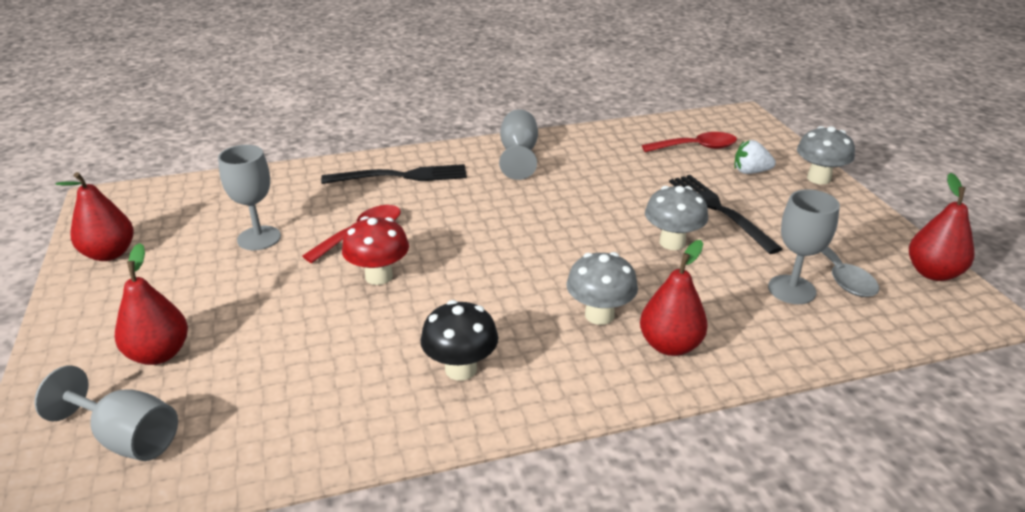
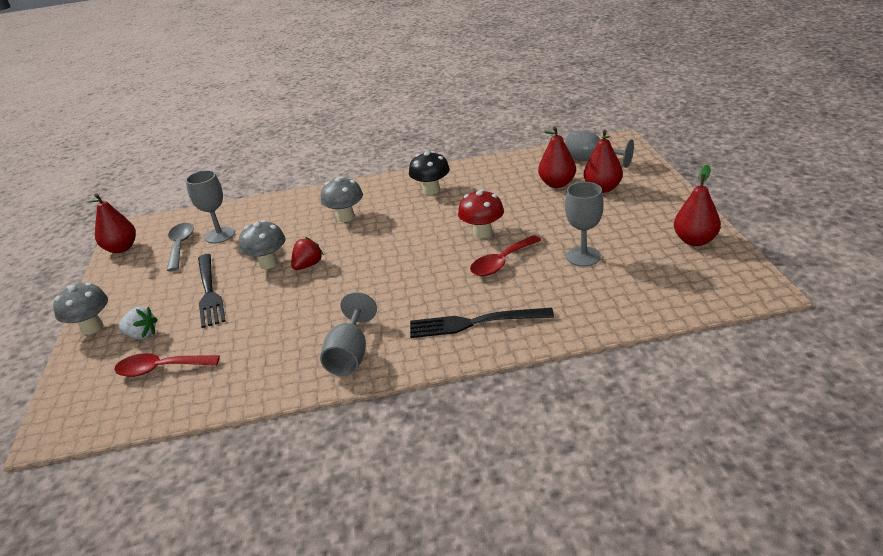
camera: 170 degrees left, 0 degrees up
(614, 238) = (308, 265): none -> red strawberry
(670, 345) = (315, 205): red pear -> red pear (557, 184)

